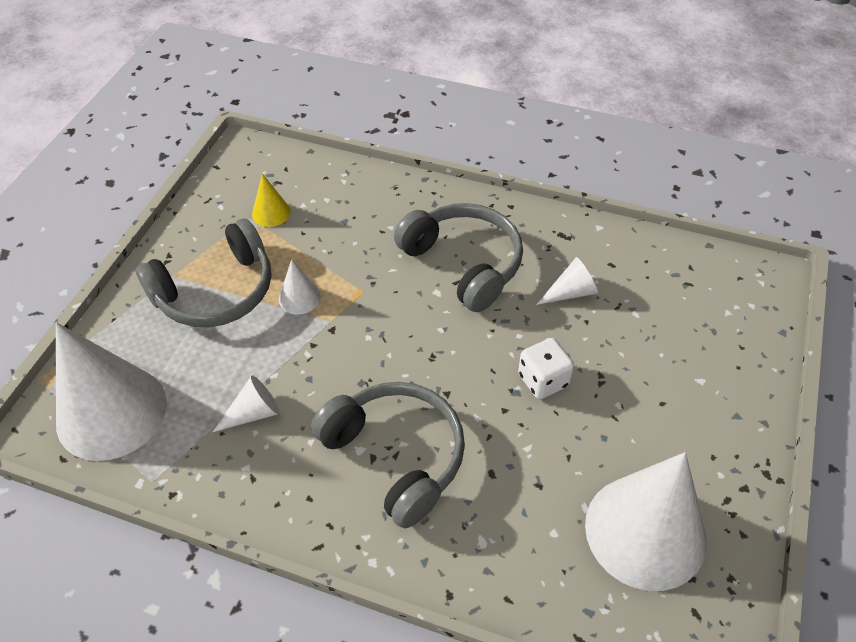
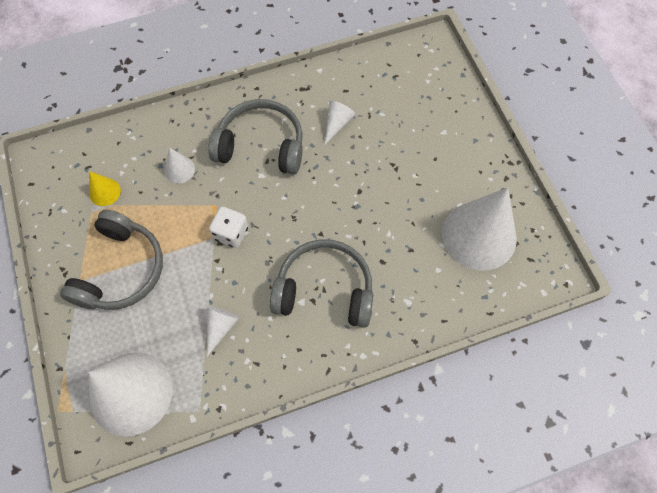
camera: 40 degrees left, 15 degrees up
(299, 297) = (180, 236): white cone -> white cone (179, 169)
(543, 380) = (365, 188): white dice -> white dice (231, 233)

